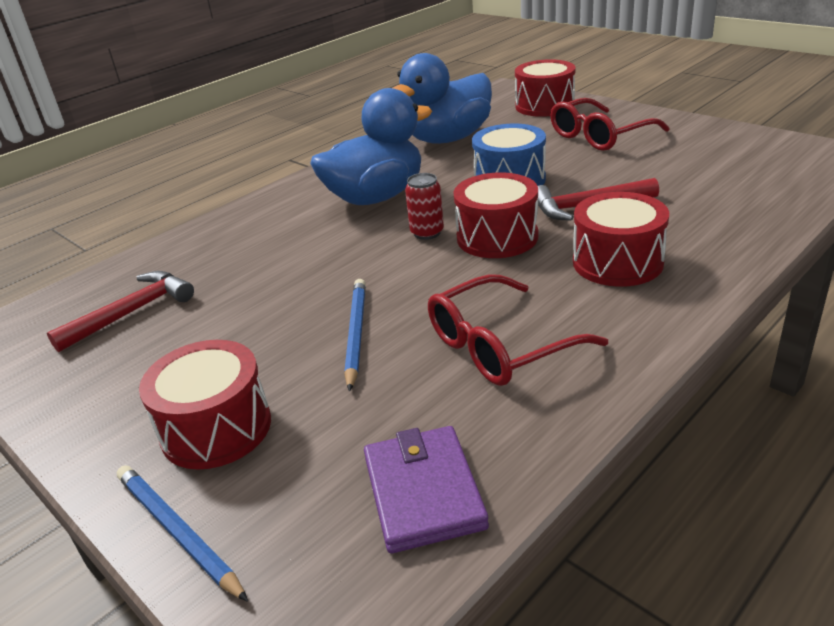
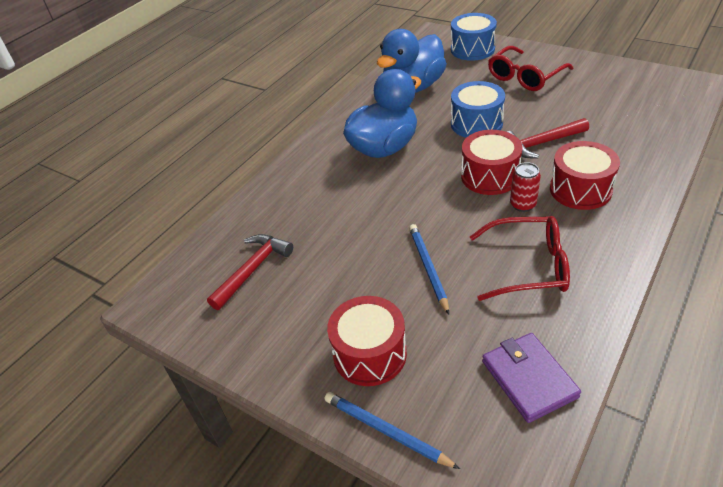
camera: 10 degrees left, 10 degrees up
(427, 233) = (438, 177): red can -> red can (522, 205)
(499, 346) = (529, 266): red glasses -> red glasses turned 135 degrees counterclockwise
(544, 106) = (472, 49): red drum -> blue drum

